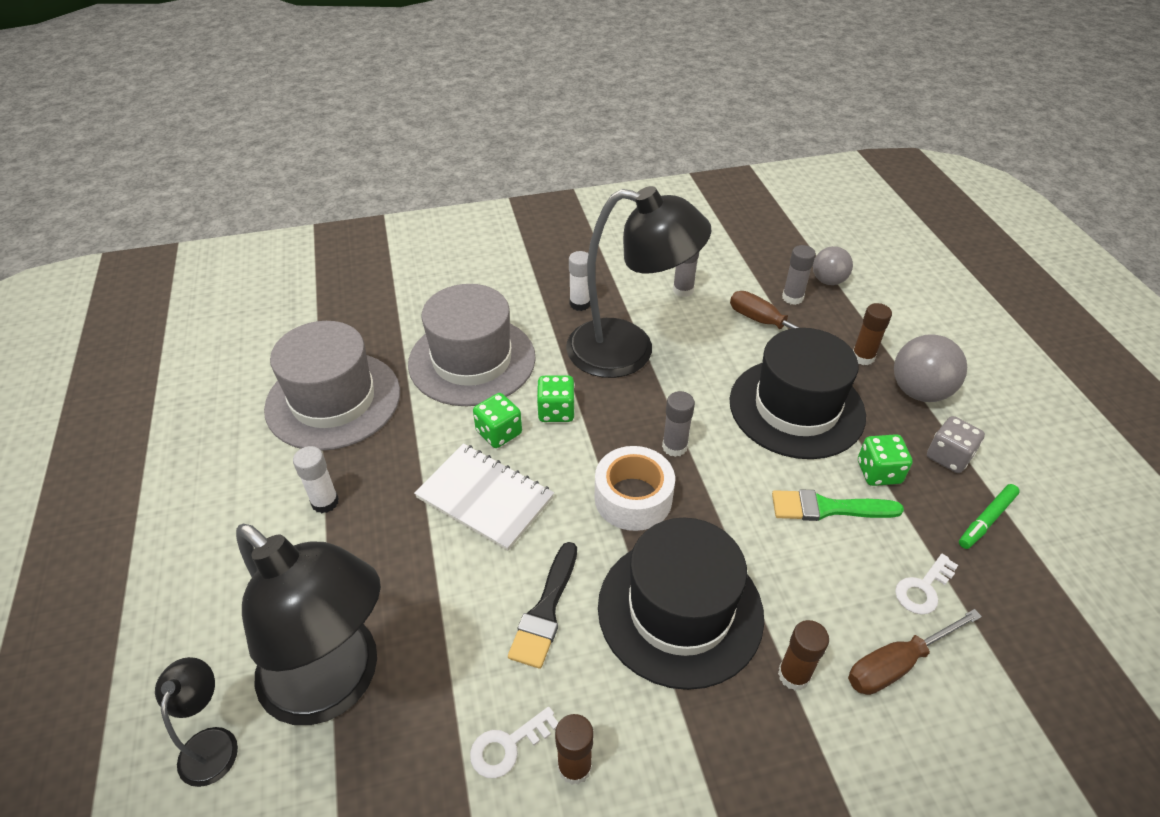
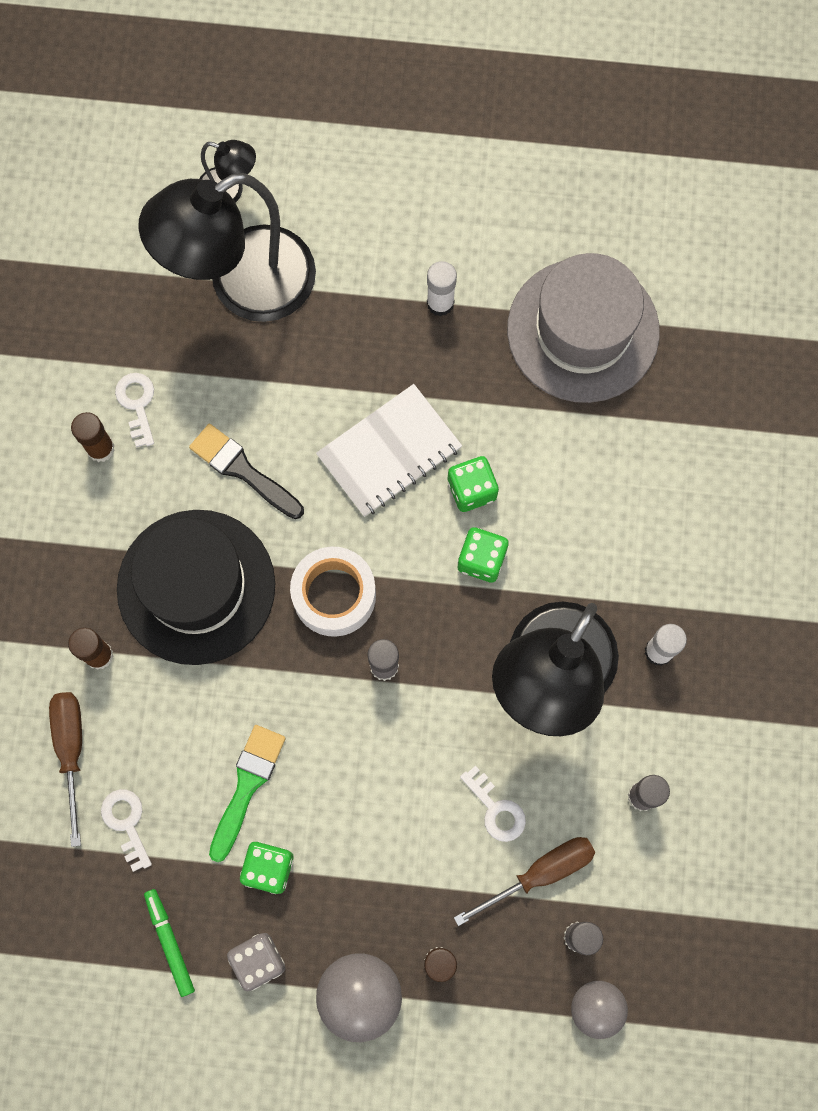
camera: 110 degrees right, 30 degrees up
(472, 360) = (596, 491): grey hat -> none
(740, 355) = (496, 809): none -> white key
(796, 408) = (389, 831): black hat -> none

